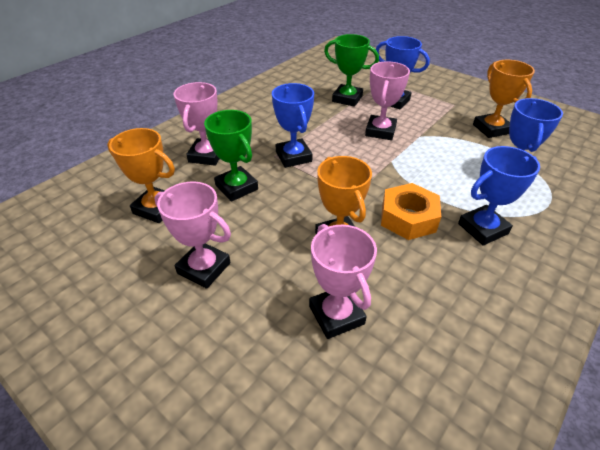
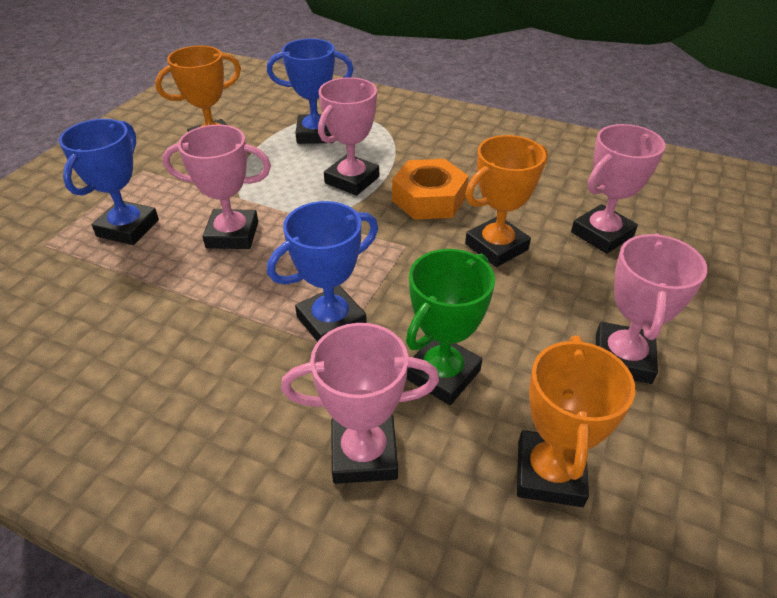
camera: 105 degrees left, 0 degrees up
(347, 99) = (115, 285): green trophy -> none
(438, 183) = (352, 180): none -> pink trophy
(482, 229) = (421, 153): blue trophy -> none

